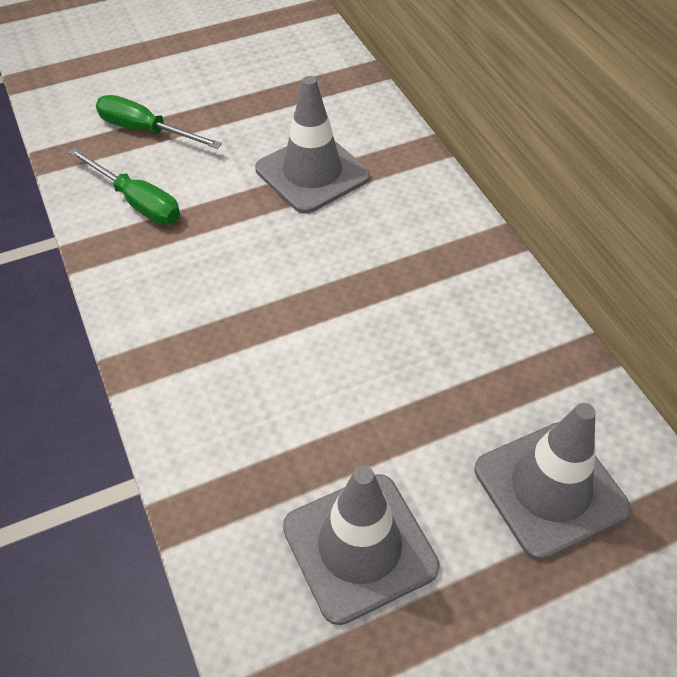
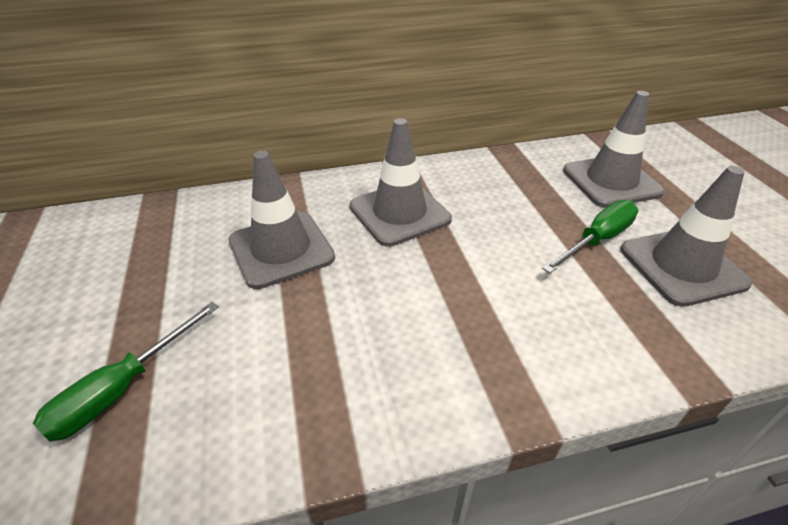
camera: 80 degrees left, 10 degrees down
(137, 202) = (257, 402): green screwdriver -> green screwdriver (597, 240)
(397, 253) = (399, 213): none -> grey traffic cone

